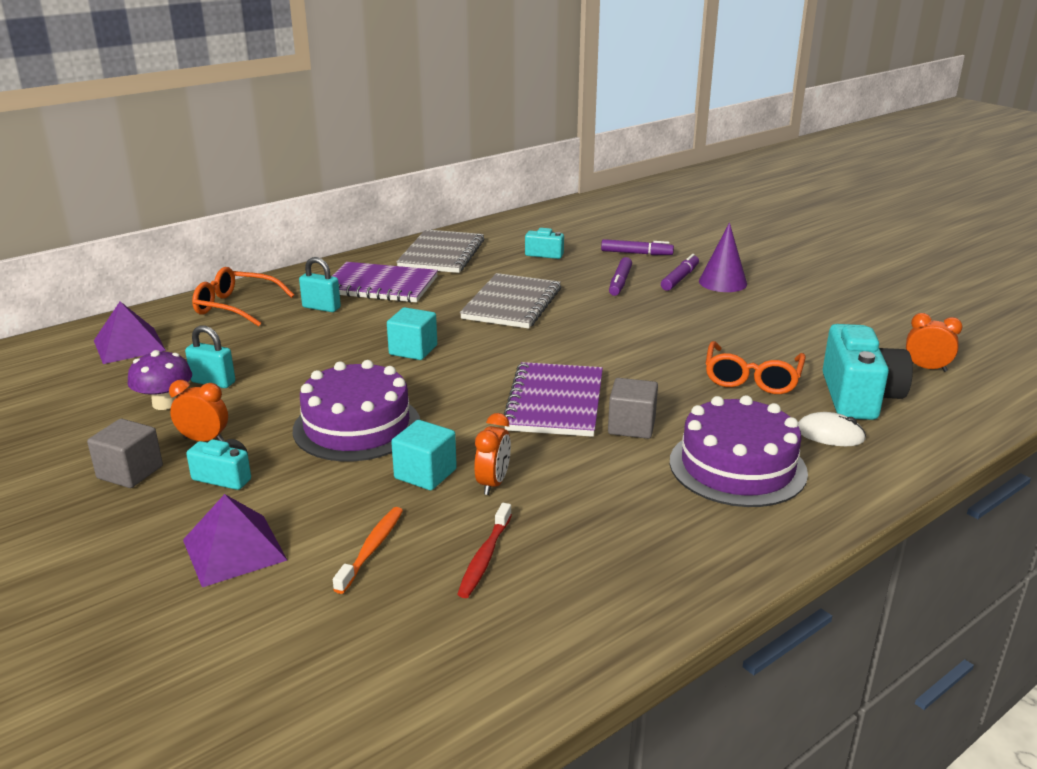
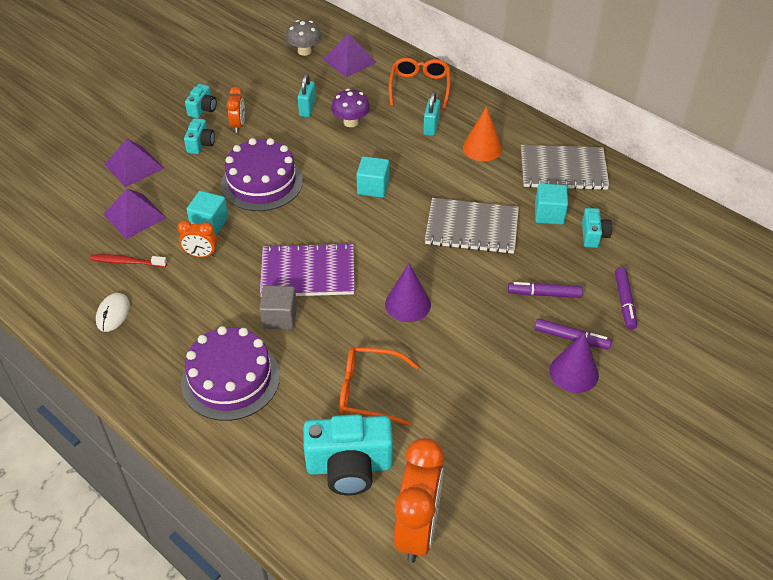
camera: 80 degrees right, 20 degrees up
(66, 376) = (304, 51): none -> grey mushroom
(130, 472) = (202, 109): grey cube -> turquoise camera
(165, 403) = (278, 98): purple mushroom -> purple mushroom (351, 122)
(371, 549) = (134, 216): orange toothbrush -> purple pyramid
(380, 285) = (482, 148): purple notebook -> orange cone
(506, 267) = (549, 214): none -> turquoise cube
(622, 347) = (408, 304): none -> purple cone
(830, 434) = (283, 440): white mouse -> white mouse (113, 314)
(926, 368) = (417, 529): orange clock -> orange clock, size x2.00

